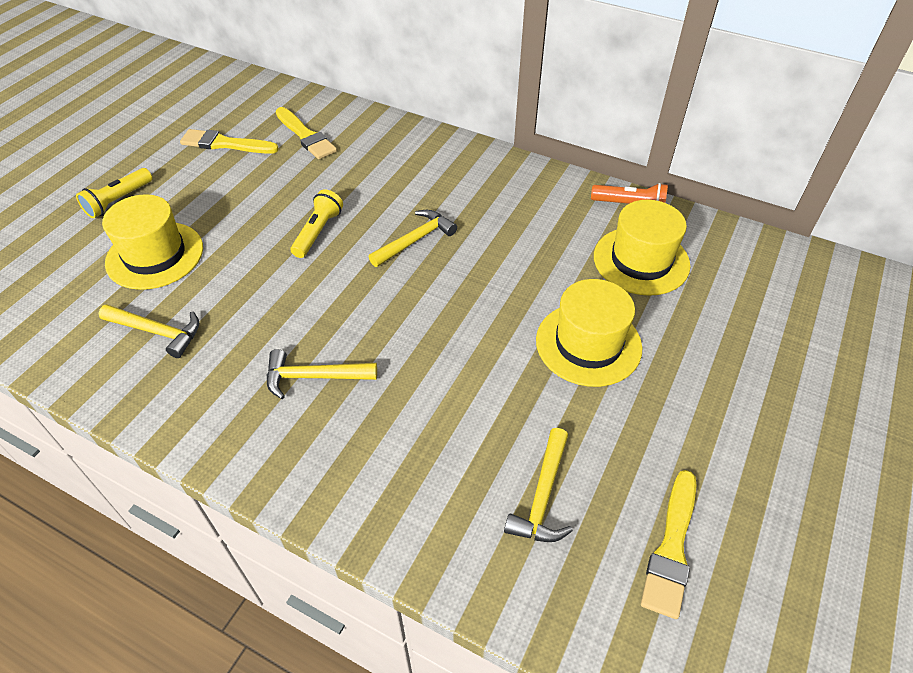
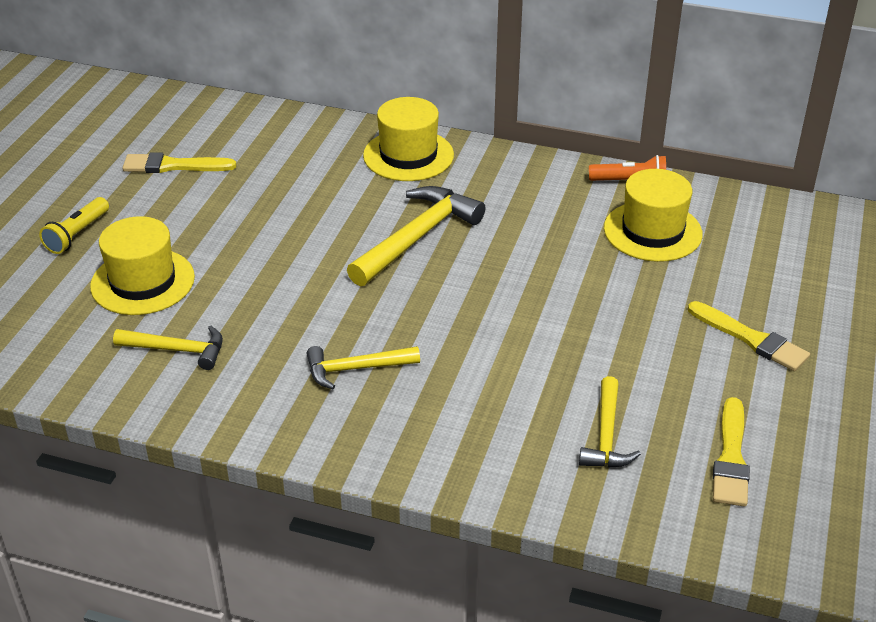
camera: 10 degrees left, 10 degrees down
(306, 136) = (262, 149): yellow brush -> yellow brush (751, 339)
(318, 232) = (311, 241): yellow flashlight -> none
(415, 240) = (417, 237): yellow hammer -> yellow hammer, size x1.65
(588, 344) = (618, 309): yellow hat -> yellow hat (408, 155)

